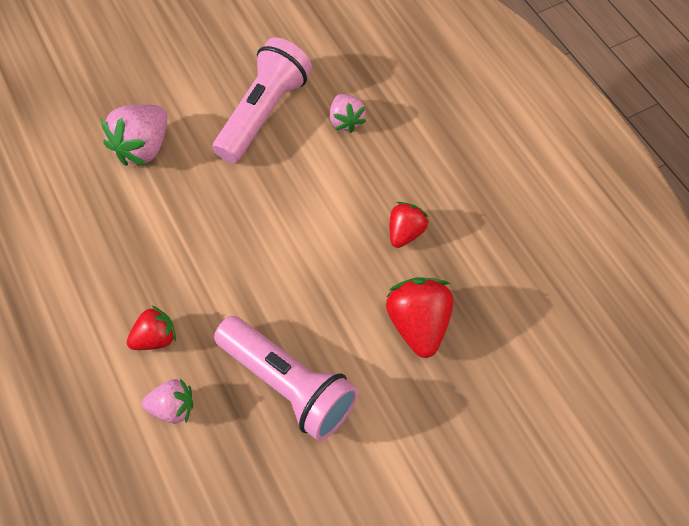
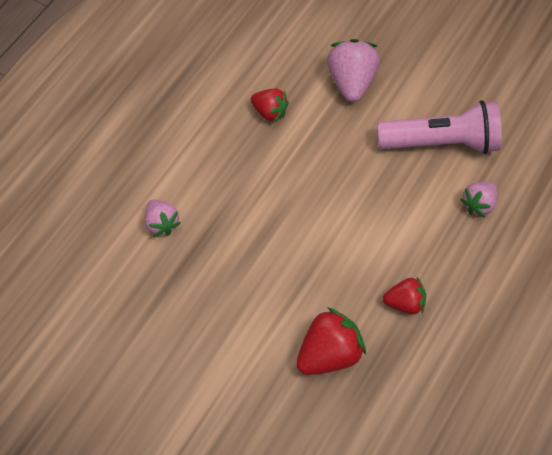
camera: 60 degrees right, 0 degrees up
(143, 147) = (351, 82): pink strawberry -> pink strawberry turned 90 degrees clockwise
(155, 338) = (205, 182): red strawberry -> red strawberry (269, 112)
(288, 385) = (223, 288): pink flashlight -> none

